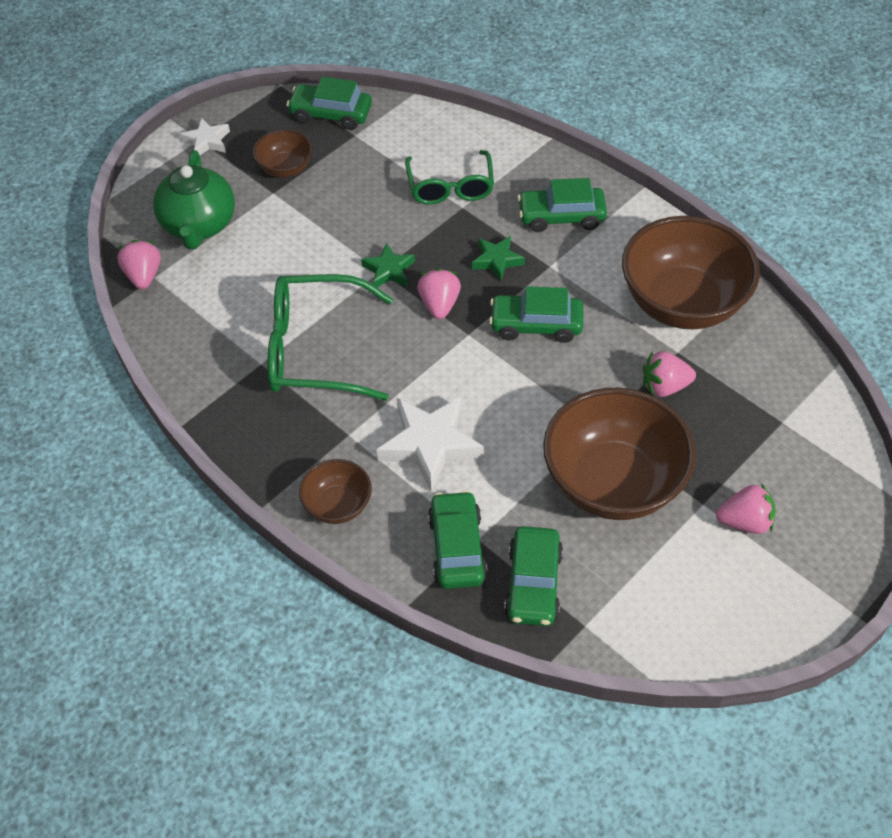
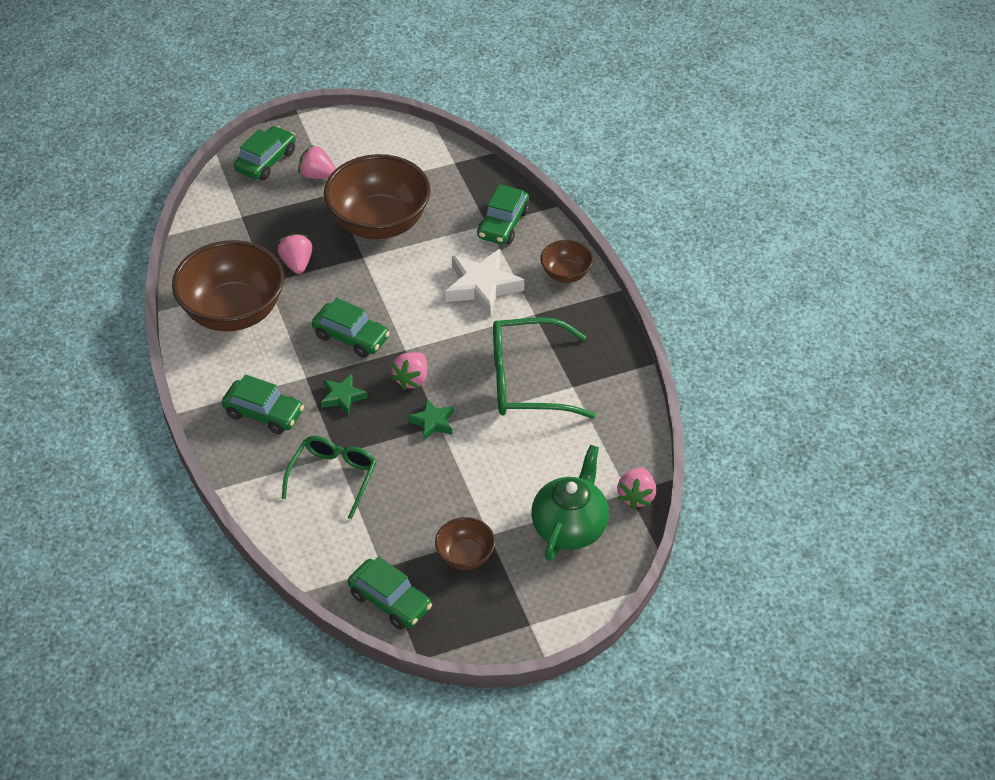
camera: 155 degrees left, 5 degrees down
(207, 141) = (523, 618): white star -> none
(314, 350) = (526, 381): green glasses -> green glasses turned 150 degrees clockwise
(533, 584) = (469, 191): green car -> green car (266, 161)
(664, 386) = (297, 264): pink strawberry -> pink strawberry turned 120 degrees counterclockwise

